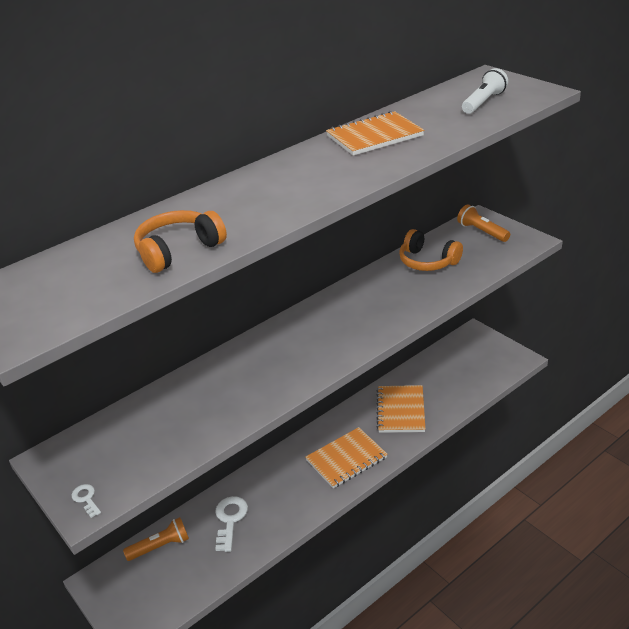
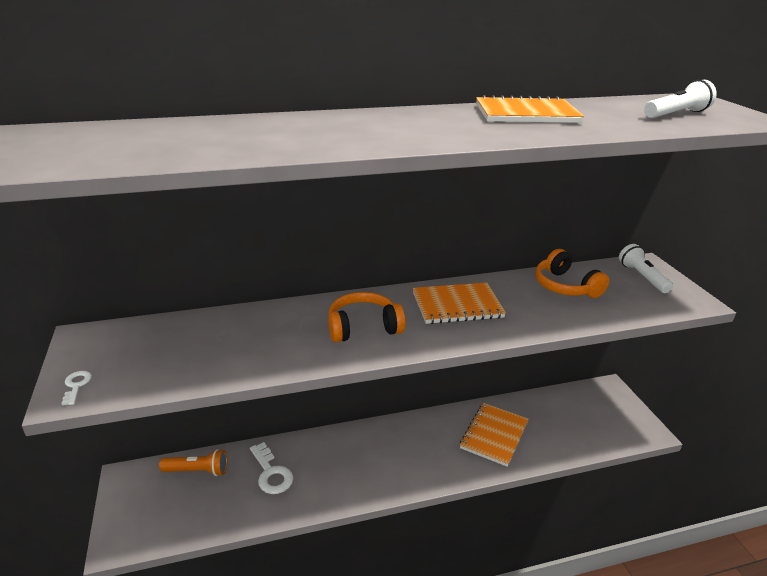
camera: 20 degrees right, 5 degrees down
(178, 250) = (225, 146): orange headphones -> orange headphones (363, 327)
(230, 520) = (271, 473): white key -> white key turned 120 degrees clockwise
(346, 459) = (413, 461): orange notebook -> orange notebook (457, 305)
(482, 232) = (642, 277): orange flashlight -> white flashlight

